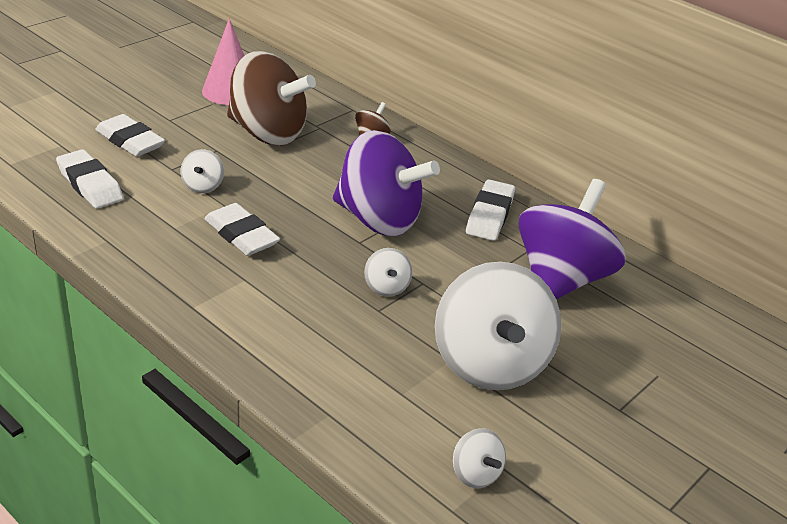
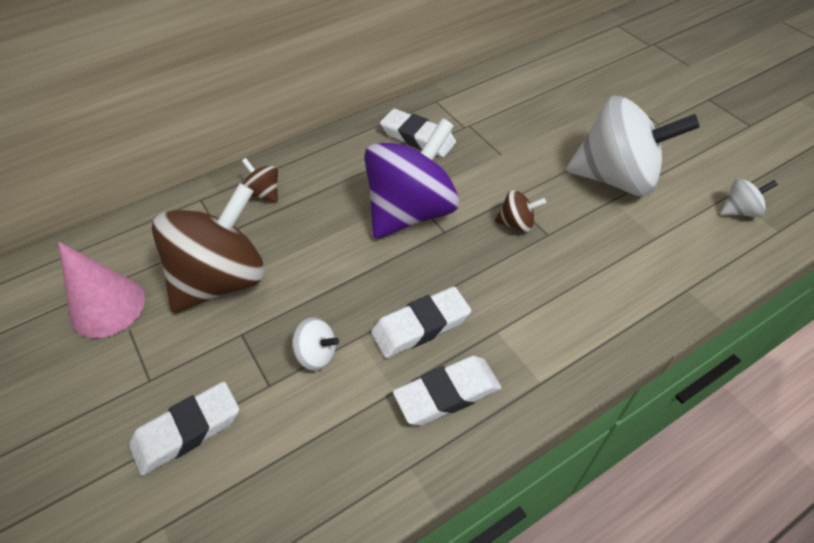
camera: 70 degrees left, 15 degrees up
(90, 185) = (281, 485): white eraser -> white eraser (447, 394)
(386, 287) = (516, 223): white spinning top -> brown spinning top
(561, 279) = (511, 117): purple spinning top -> none

